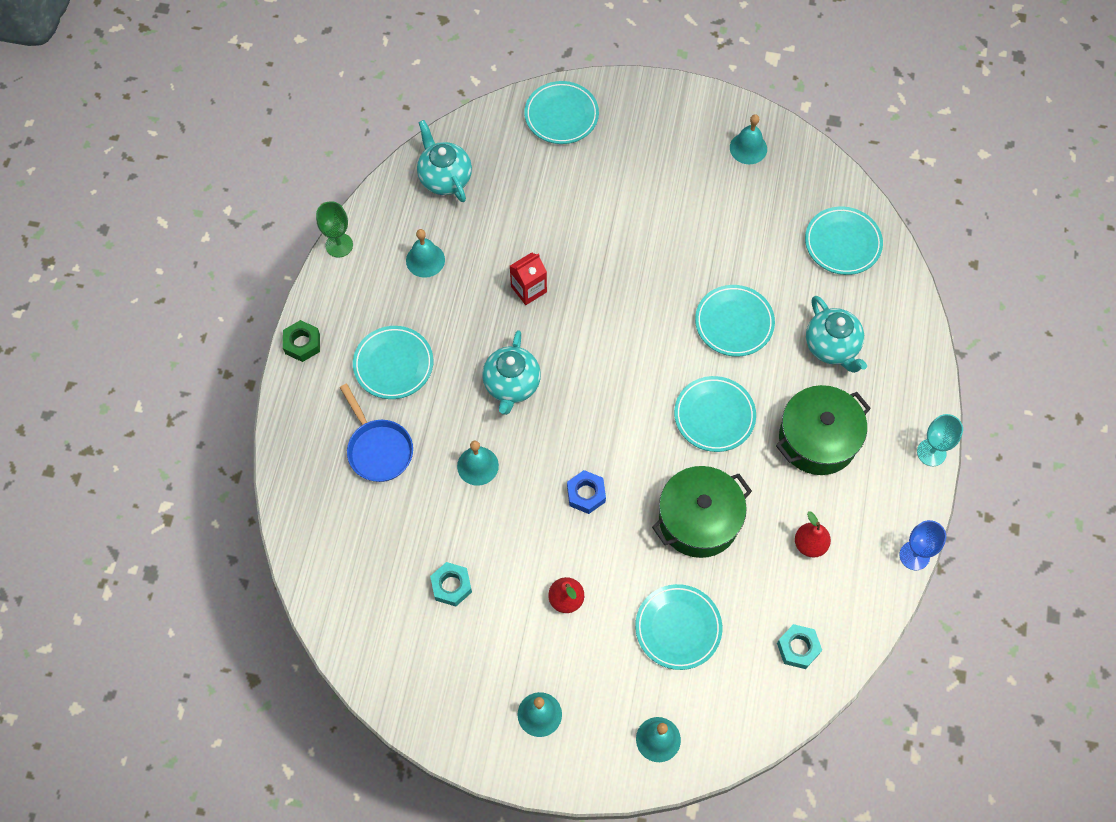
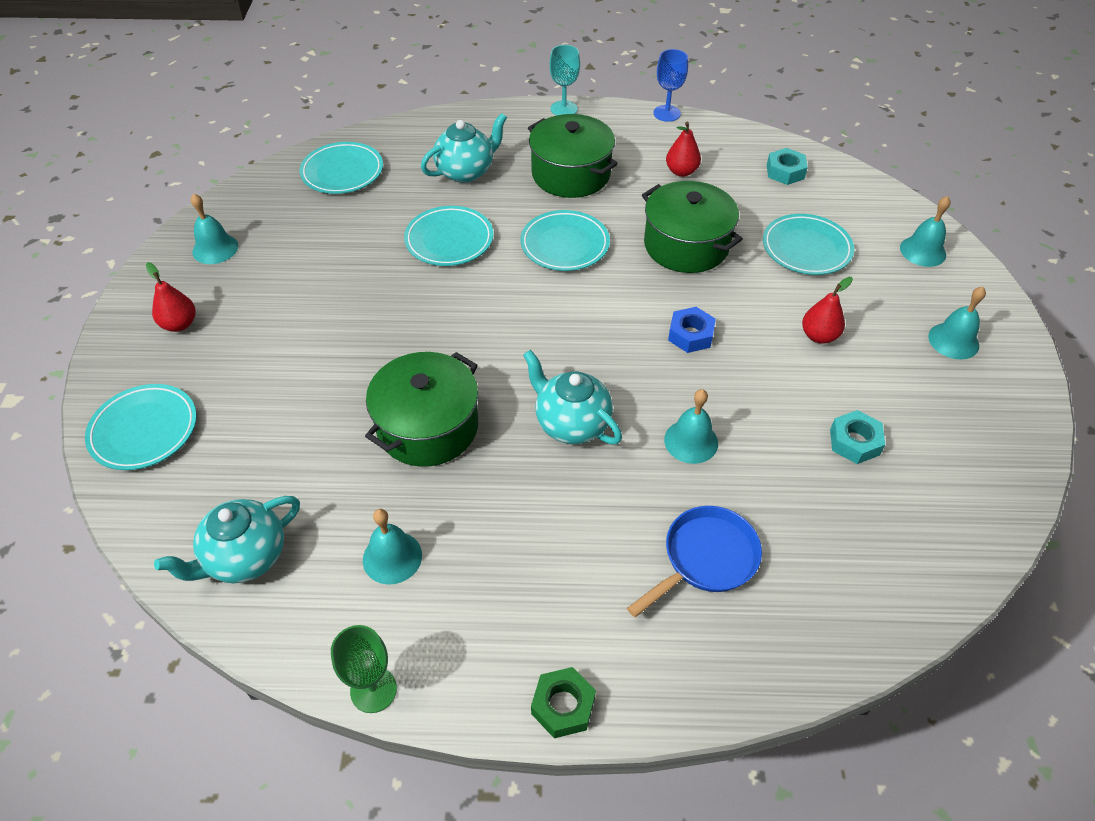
camera: 100 degrees left, 15 degrees down
(393, 364) = (571, 565): turquoise plate -> none
(512, 385) = (571, 423): turquoise teapot -> turquoise teapot turned 135 degrees counterclockwise
(528, 289) = (428, 426): red carton -> green pot
(662, 129) = (180, 324): none -> red pear

